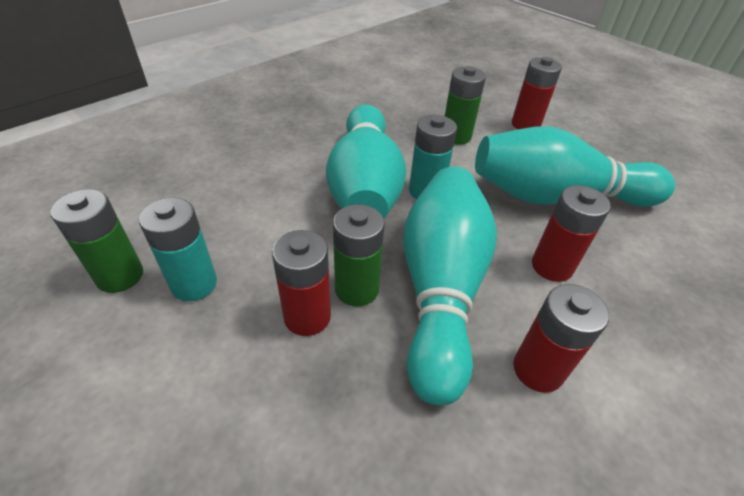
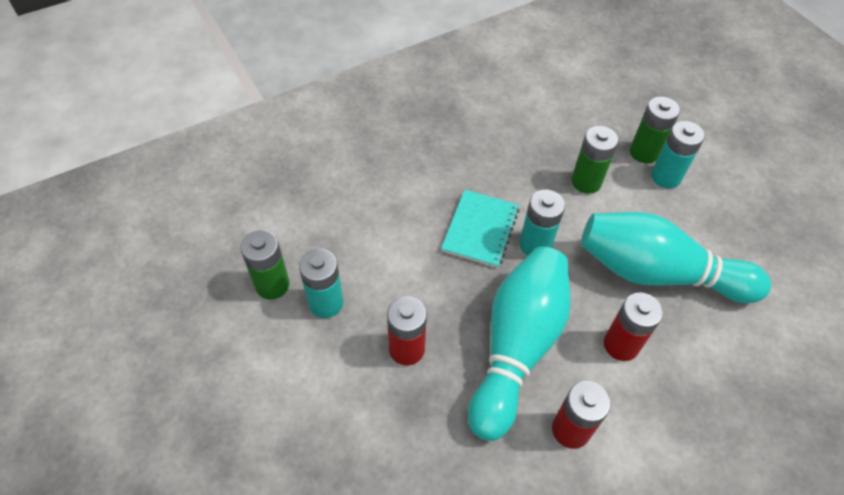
camera: 15 degrees right, 10 degrees up
(356, 289) = (449, 333): green battery -> green battery (644, 152)
(364, 186) = (480, 229): turquoise bowling pin -> turquoise notebook
(525, 124) = (665, 177): red battery -> turquoise battery

